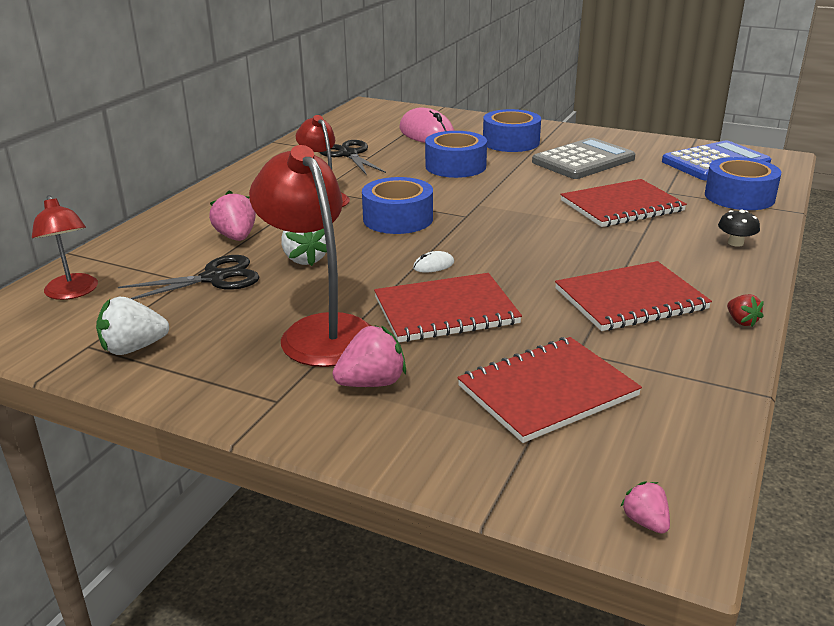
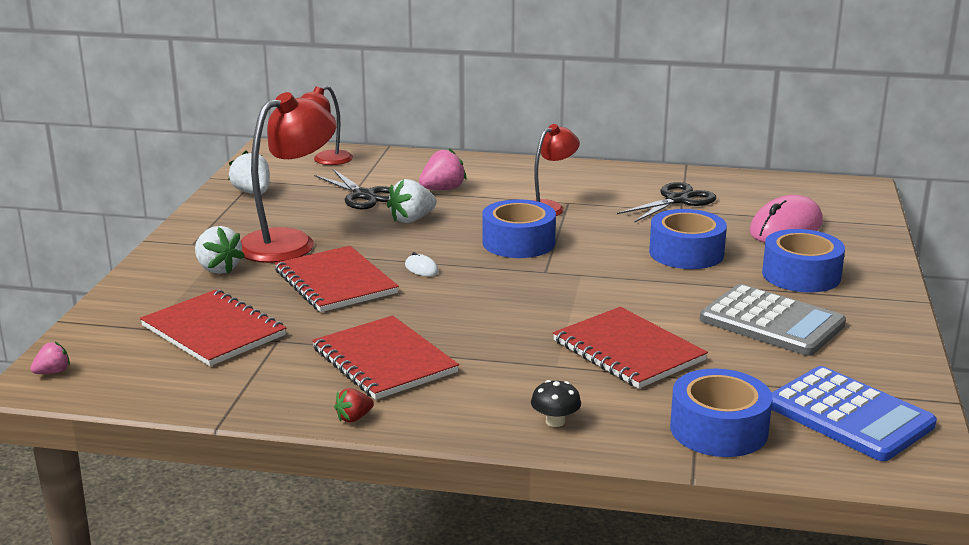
camera: 75 degrees right, 5 degrees down
(372, 383) = (218, 269): pink strawberry -> white strawberry

